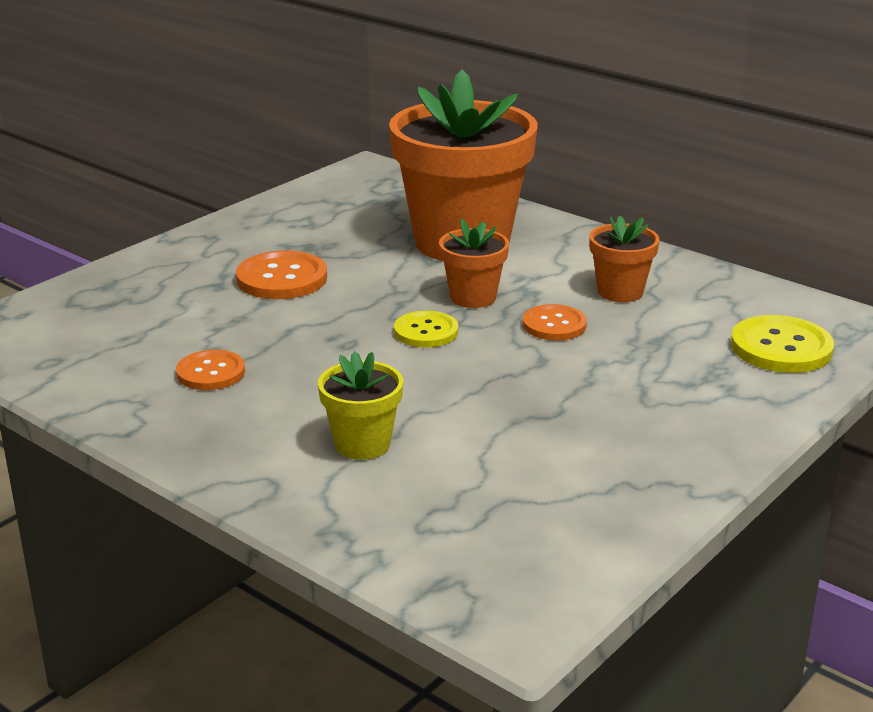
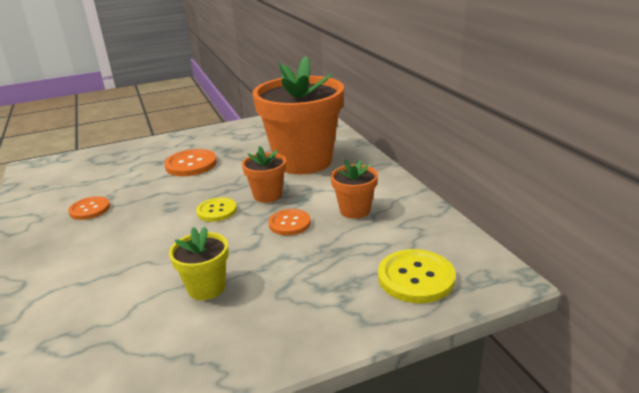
camera: 30 degrees right, 0 degrees up
(362, 444) = (92, 274): yellow flower pot -> yellow flower pot (206, 288)

